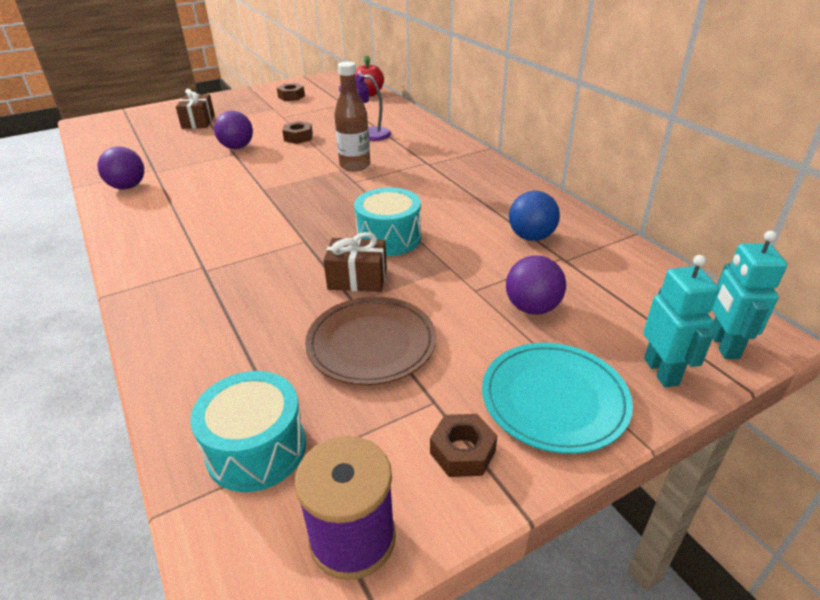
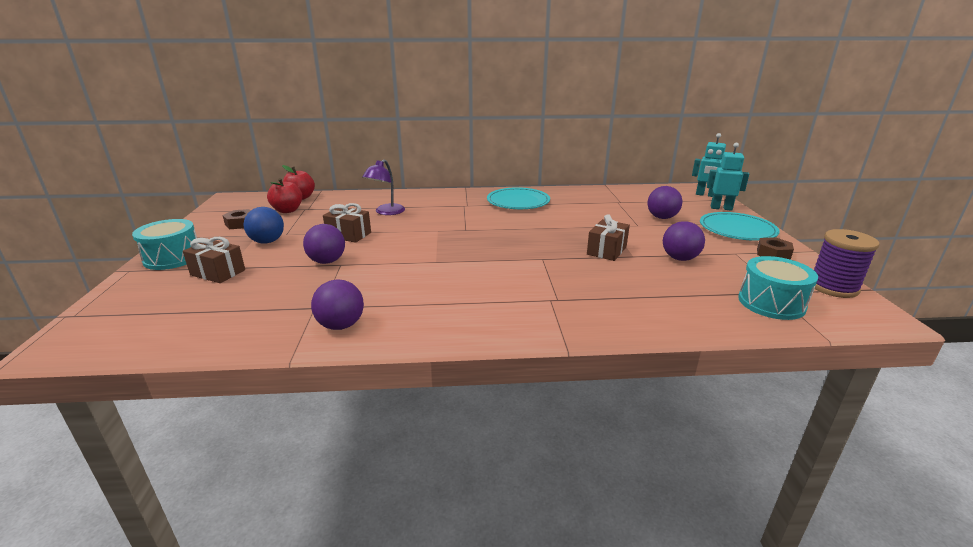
camera: 65 degrees left, 10 degrees down
(298, 137) = (348, 235): brown nut -> brown gift
(334, 100) = (287, 210): none -> red apple
(355, 166) = (438, 225): brown bottle -> none
(371, 343) = (680, 258): brown plate -> purple ball
(389, 238) = (561, 234): turquoise drum -> turquoise drum (172, 258)
(474, 188) = (518, 202): none -> turquoise plate
(531, 237) = (591, 203): blue ball -> blue ball (267, 242)

